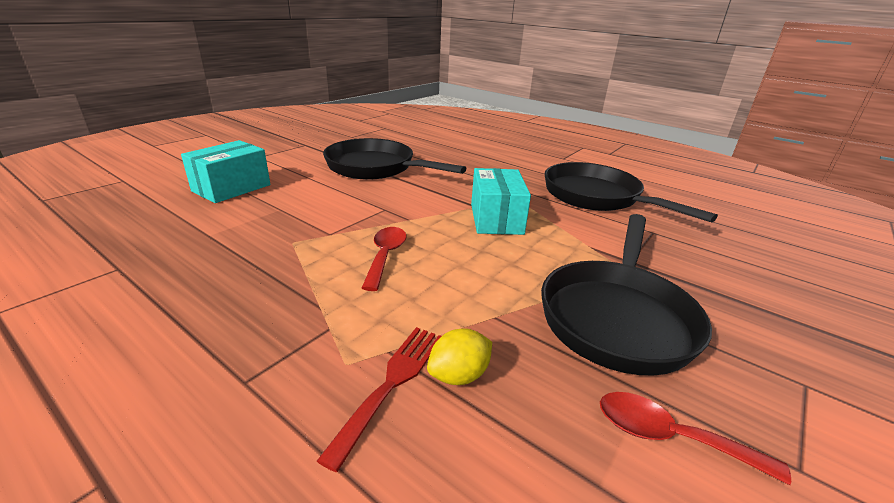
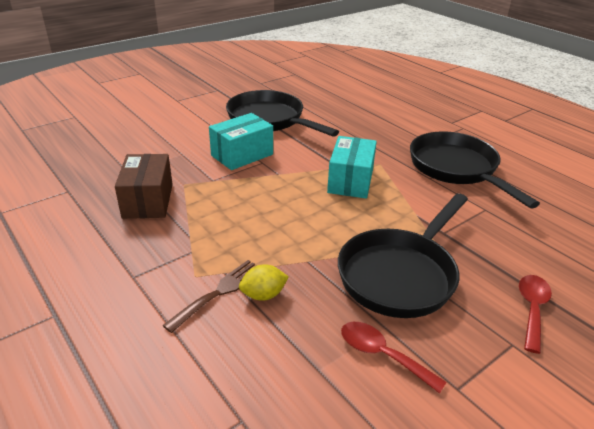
camera: 15 degrees right, 5 degrees up
(232, 188) = (150, 131): turquoise box -> turquoise box (242, 155)
(246, 268) = (148, 201): none -> brown box
(385, 256) = (247, 203): red spoon -> red spoon (532, 309)
(392, 383) = (219, 292): red fork -> brown fork

